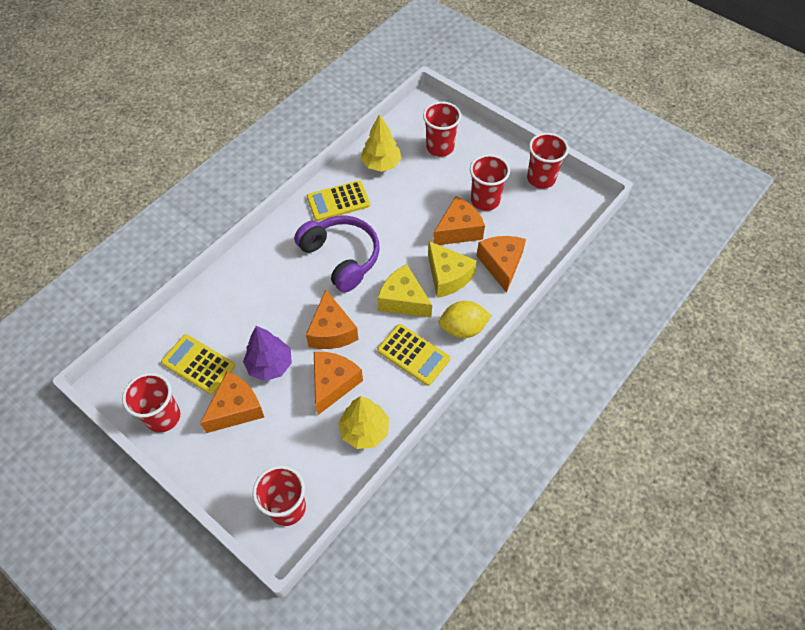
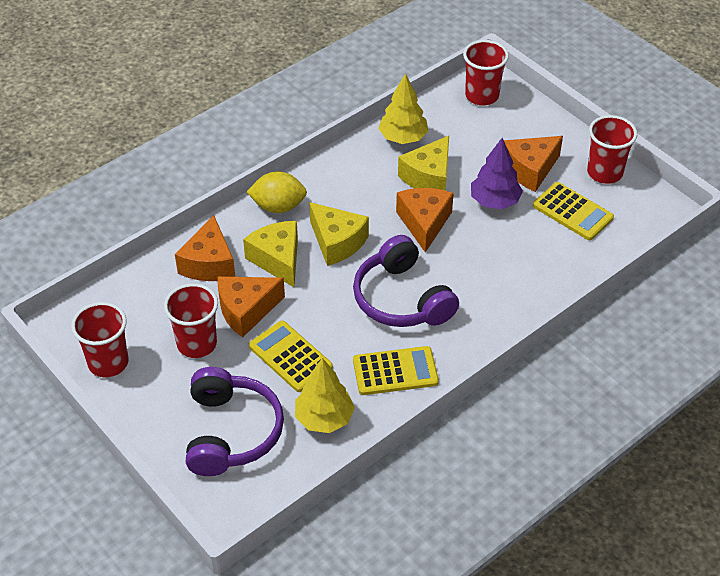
camera: 170 degrees left, 10 degrees down
(333, 383) = (428, 177): orange cheese -> yellow cheese
(413, 355) = (339, 190): yellow calculator -> yellow calculator (290, 357)
(440, 147) = (231, 432): red cup -> purple headphones

